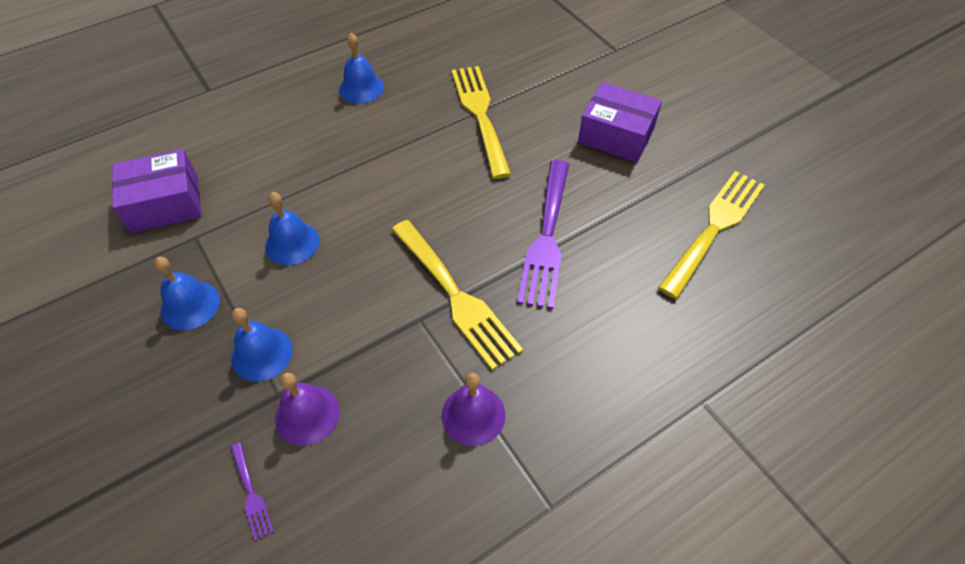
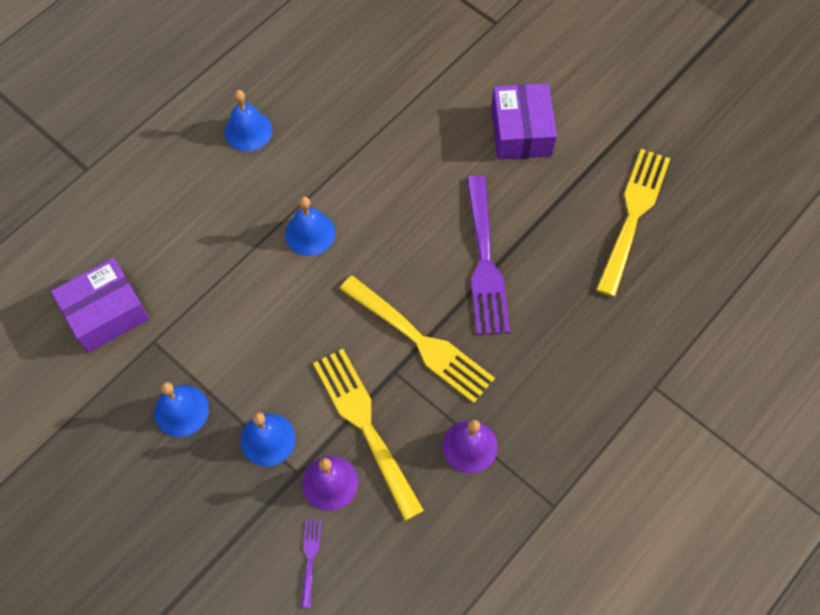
camera: 15 degrees left, 10 degrees up
(251, 493) = (310, 559): purple fork -> purple fork turned 135 degrees counterclockwise
(292, 243) = (250, 325): blue bell -> blue bell (310, 233)
(480, 115) = (382, 138): yellow fork -> yellow fork (366, 426)
(616, 135) = (521, 131): purple box -> purple box turned 75 degrees clockwise

